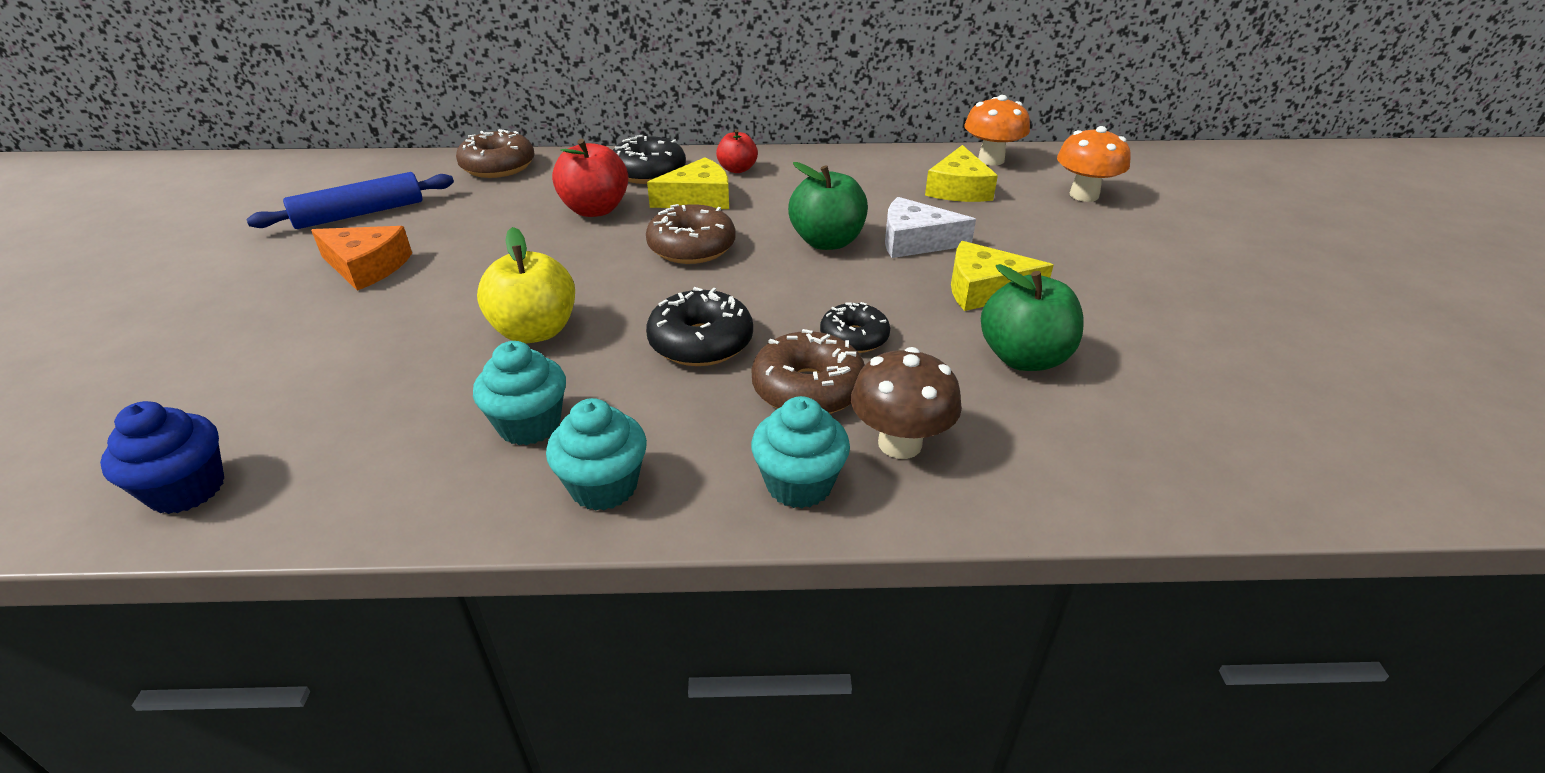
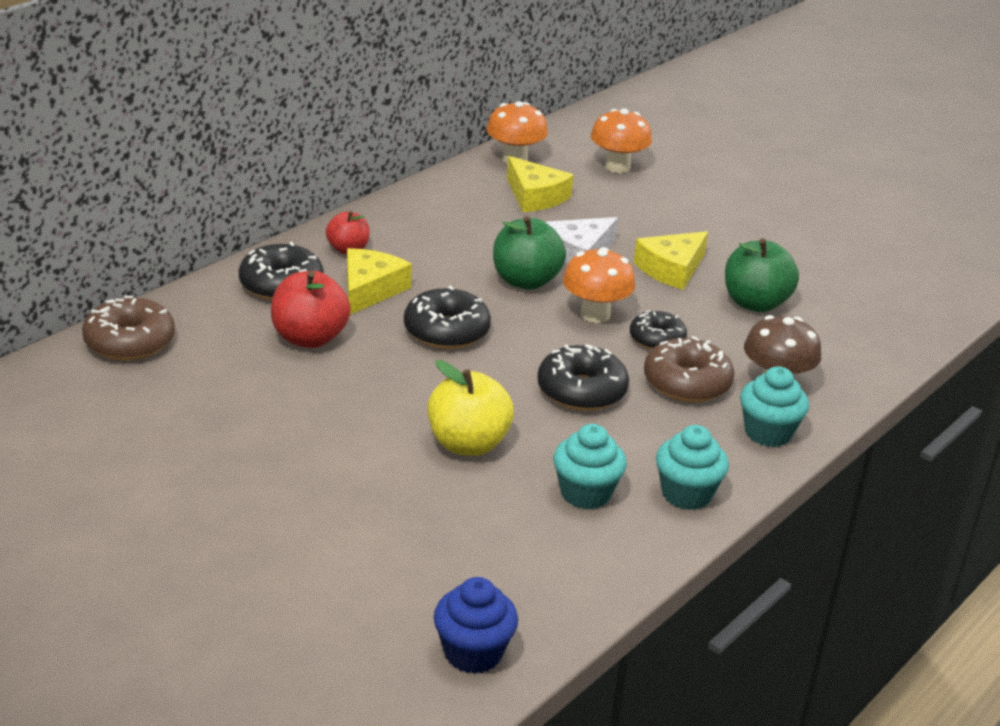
camera: 50 degrees left, 5 degrees down
(360, 213) = (106, 445): blue rolling pin -> none
(367, 267) = (231, 477): orange cheese -> none
(691, 247) = (446, 331): brown donut -> black donut
(836, 291) = (595, 315): none -> orange mushroom

